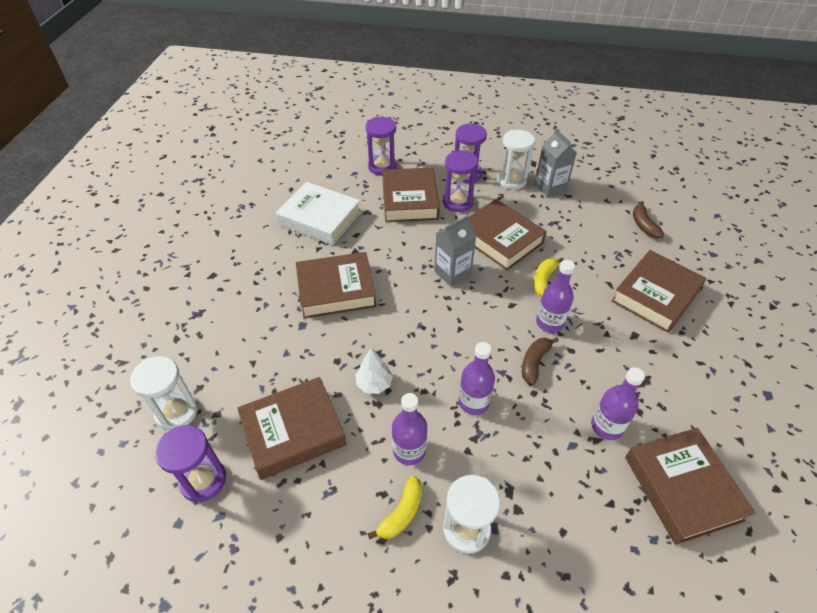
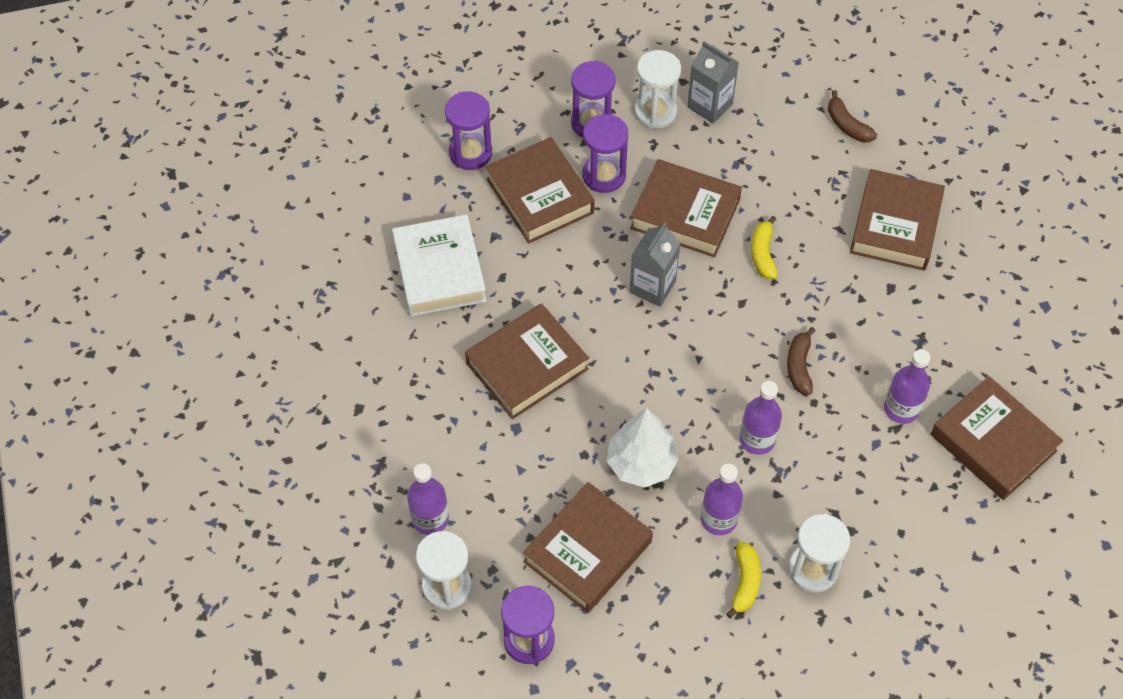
camera: 25 degrees left, 10 degrees up
(320, 218) = (439, 271): white book -> white book turned 75 degrees clockwise
(374, 384) = (641, 463): white tree -> white tree, size x1.60
(549, 322) = (794, 309): purple bottle -> purple bottle (430, 519)

